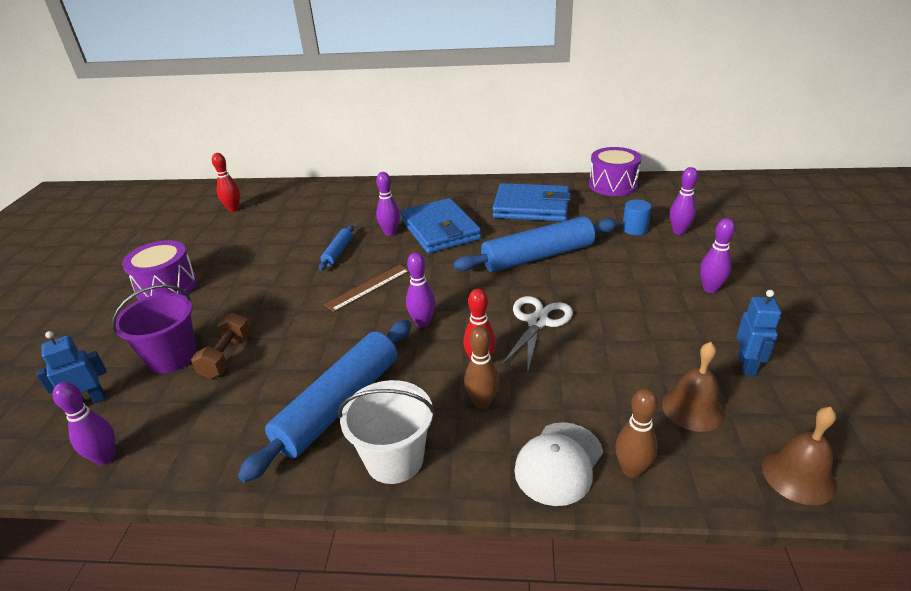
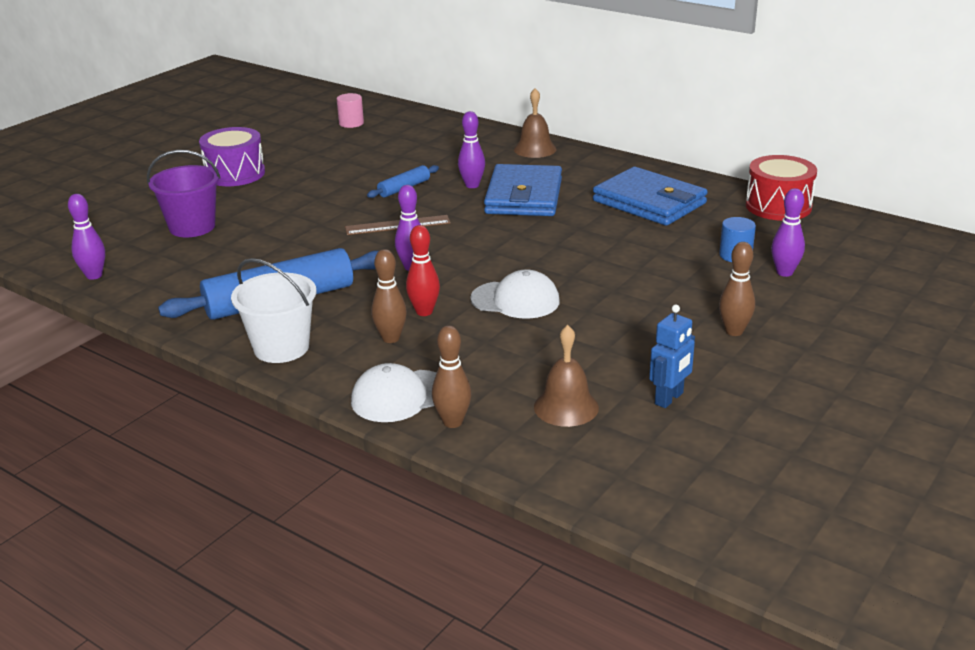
camera: 30 degrees right, 5 degrees down
(89, 402) = (112, 238): blue robot -> none
(227, 356) = (231, 240): brown dumbbell -> none
(233, 209) = (351, 123): red bowling pin -> pink cylinder
(537, 322) = (515, 300): white scissors -> white cap
(538, 257) = (591, 249): blue rolling pin -> none
(612, 185) = (778, 206): purple drum -> red drum
(710, 289) = (734, 331): purple bowling pin -> brown bowling pin
(798, 476) = (589, 480): brown bell -> brown bell (535, 149)

